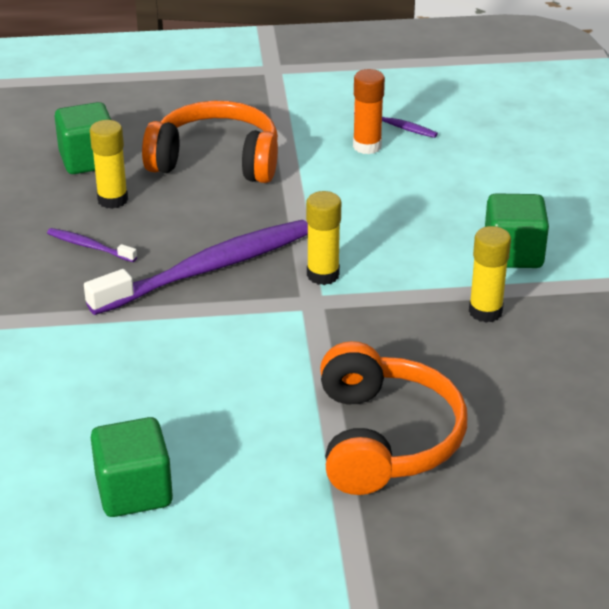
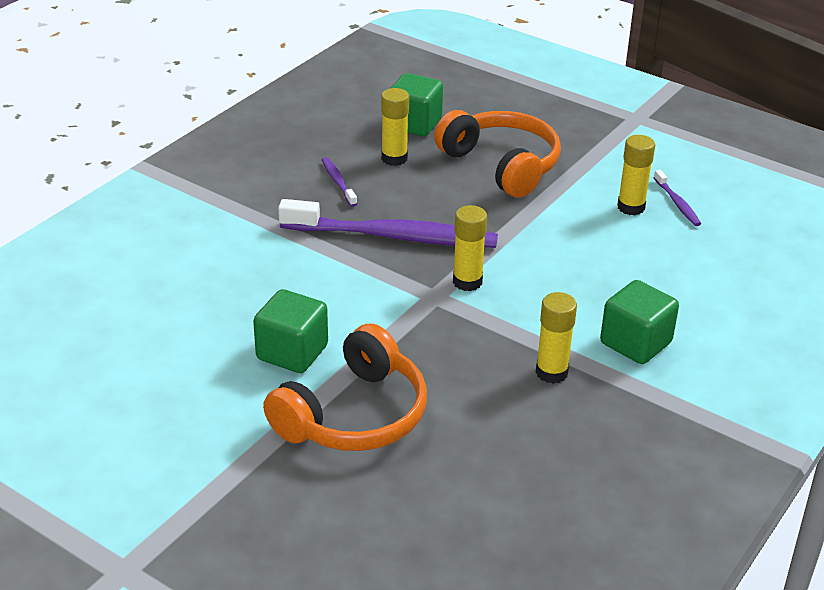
camera: 40 degrees right, 0 degrees up
(134, 491) = (157, 351): green cube -> green cube (292, 352)
(367, 146) = (631, 207): orange glue stick -> yellow glue stick

